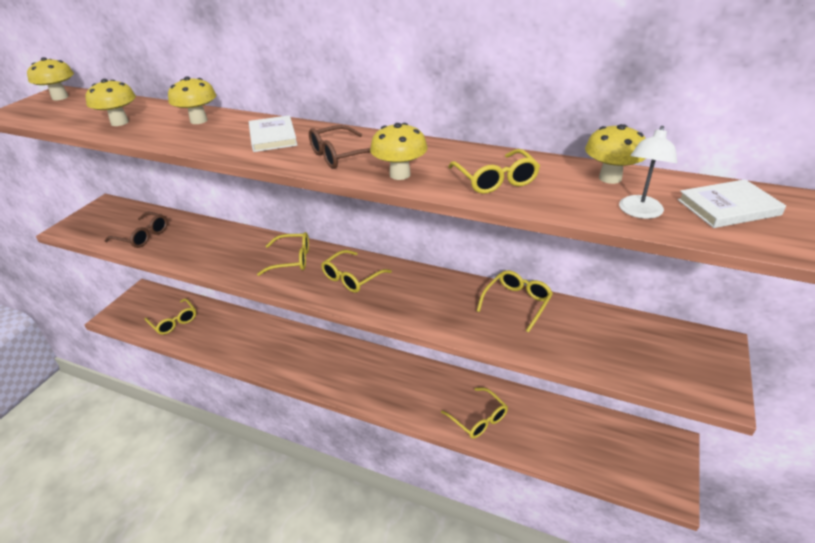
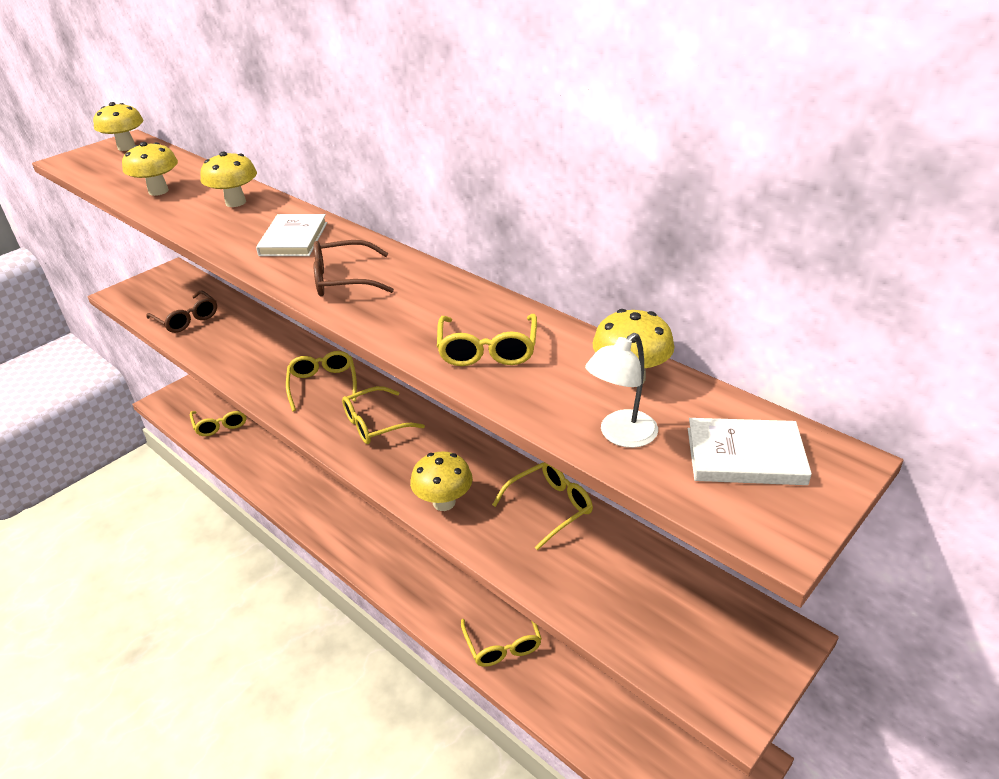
camera: 20 degrees right, 0 degrees up
(292, 260) = (323, 384): yellow glasses -> yellow glasses turned 120 degrees counterclockwise
(400, 174) = (386, 319): yellow mushroom -> yellow mushroom (444, 502)

